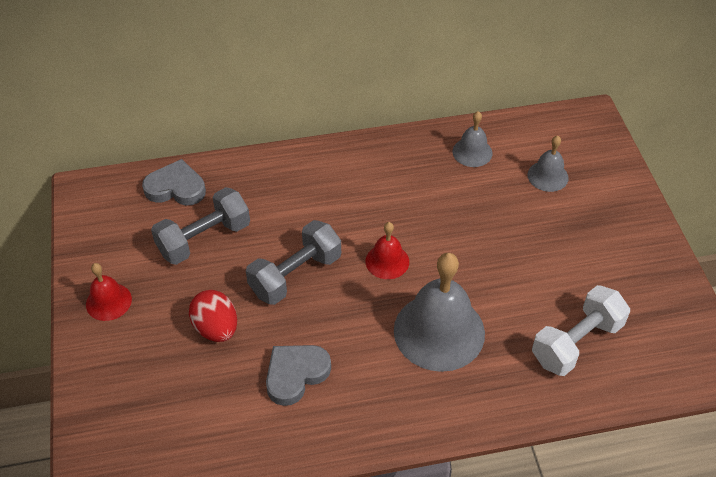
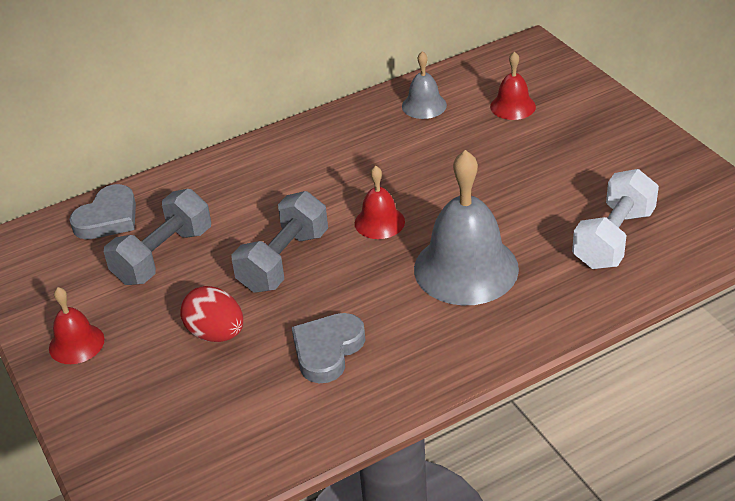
camera: 15 degrees left, 10 degrees down
(176, 188) = (108, 218): grey heart -> grey heart turned 135 degrees clockwise
(548, 176) = (513, 106): grey bell -> red bell

